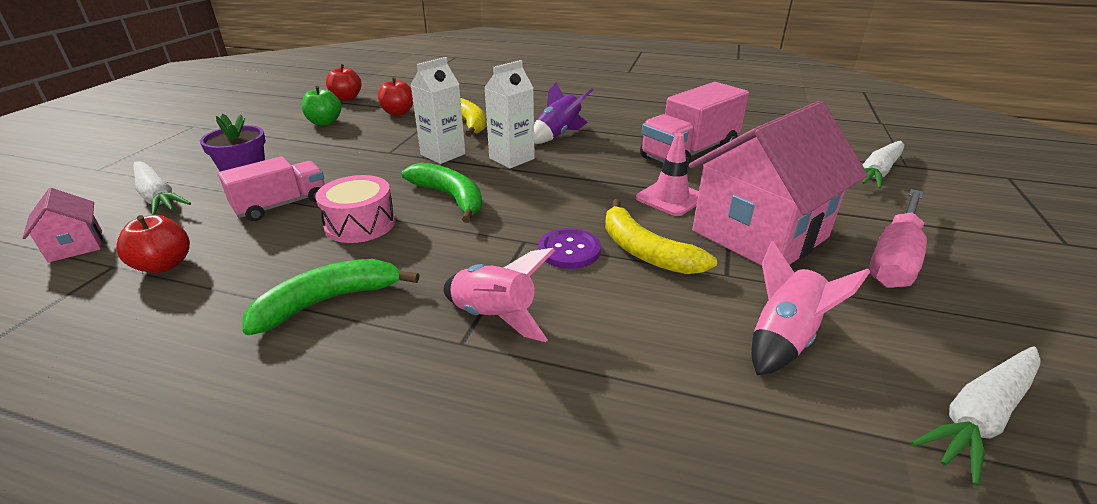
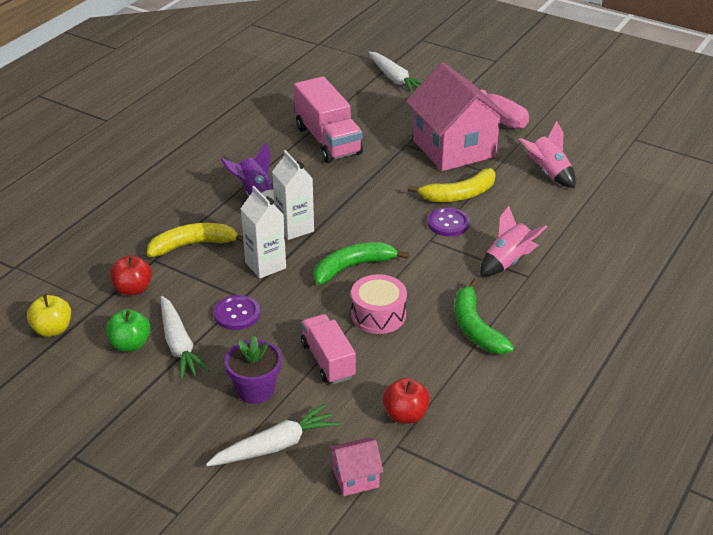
camera: 75 degrees left, 5 degrees up
(346, 98) = (52, 329): red apple -> yellow apple
(364, 153) = (237, 314): none -> purple button
(670, 198) = (396, 168): pink traffic cone -> none
(980, 416) = (604, 144): white carrot -> white carrot (179, 345)

